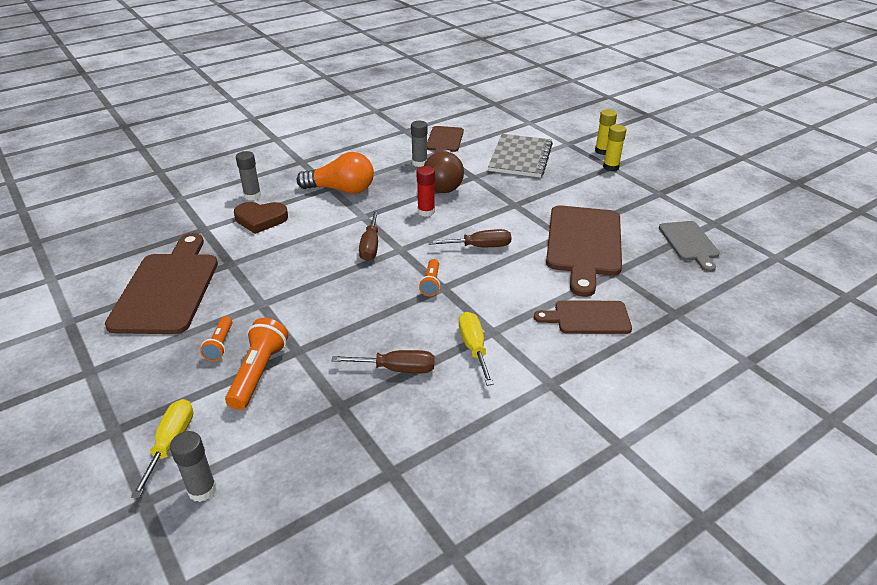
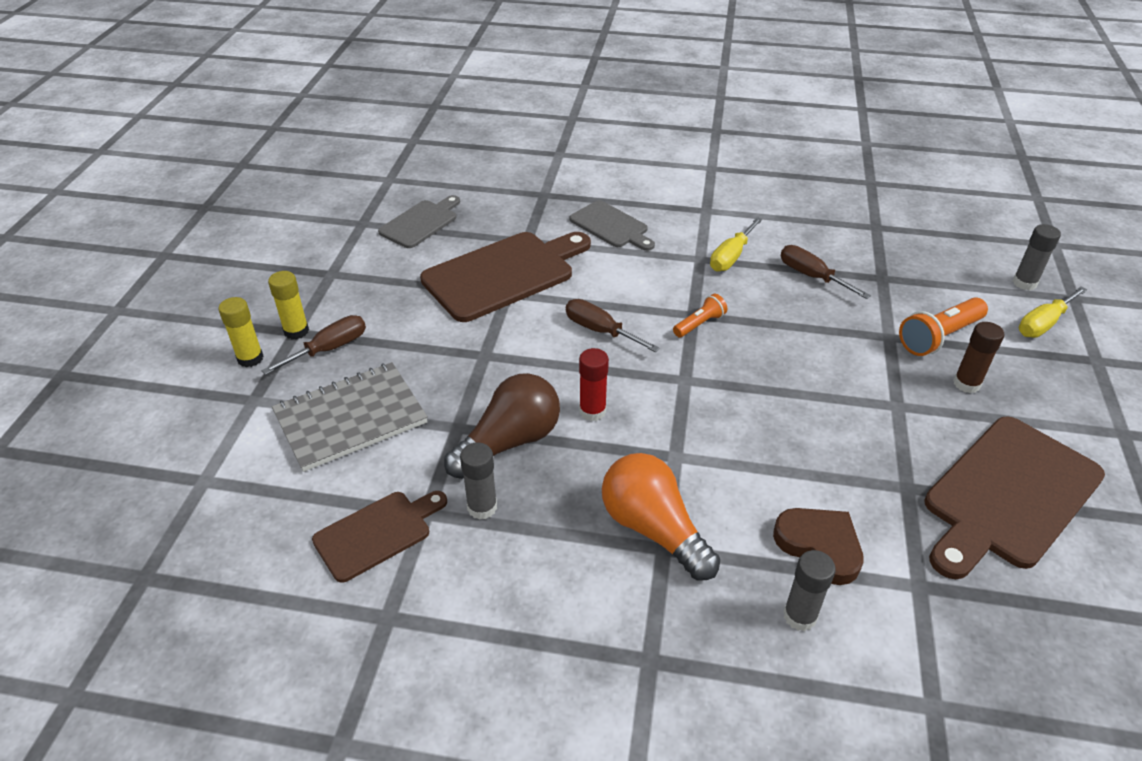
camera: 135 degrees left, 5 degrees up
(220, 345) = (966, 384): orange flashlight -> brown glue stick
(370, 246) = (713, 404): brown screwdriver -> brown screwdriver (329, 349)
(588, 318) = (611, 226): brown cutting board -> grey cutting board

